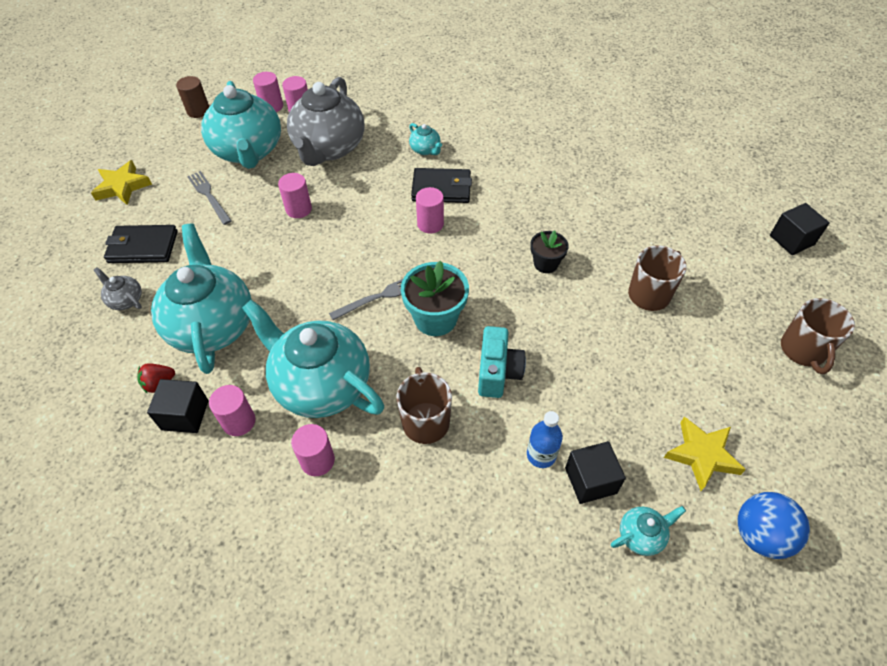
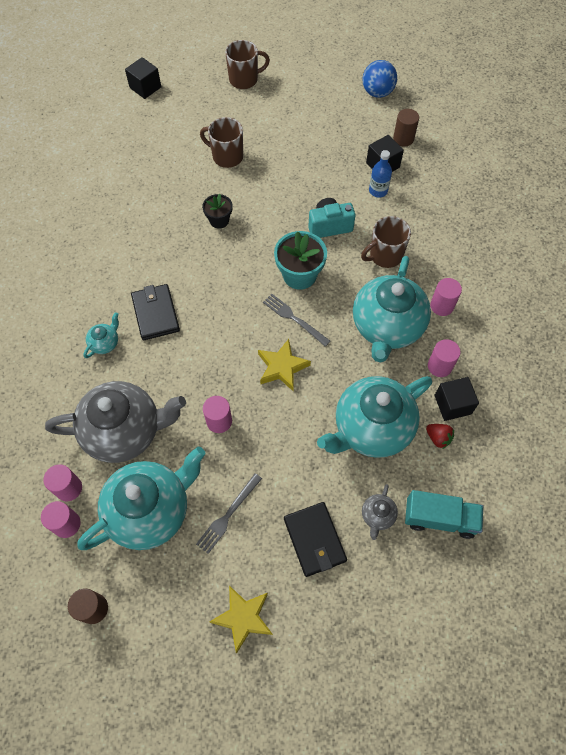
camera: 110 degrees left, 10 degrees up
(82, 351) = (439, 518): none -> turquoise truck
(430, 224) = (202, 308): pink cylinder -> none
(641, 535) = (403, 138): turquoise teapot -> brown cylinder
(702, 455) = (341, 119): yellow star -> yellow star (282, 367)

